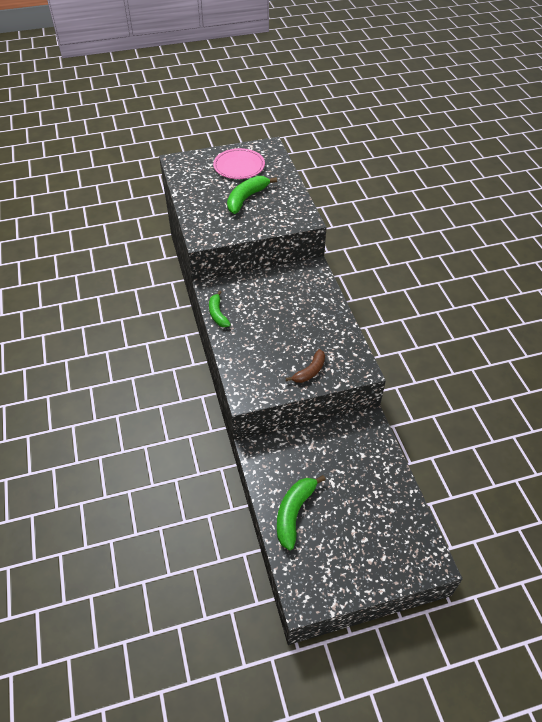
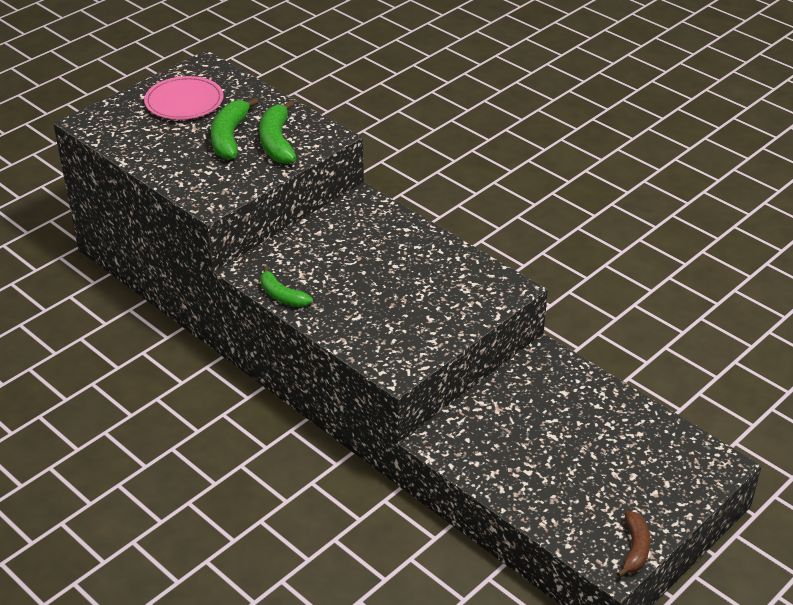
camera: 30 degrees left, 10 degrees down
(294, 513) = (533, 486): green banana -> green banana (277, 142)
(310, 371) = (452, 314): brown banana -> brown banana (635, 549)

